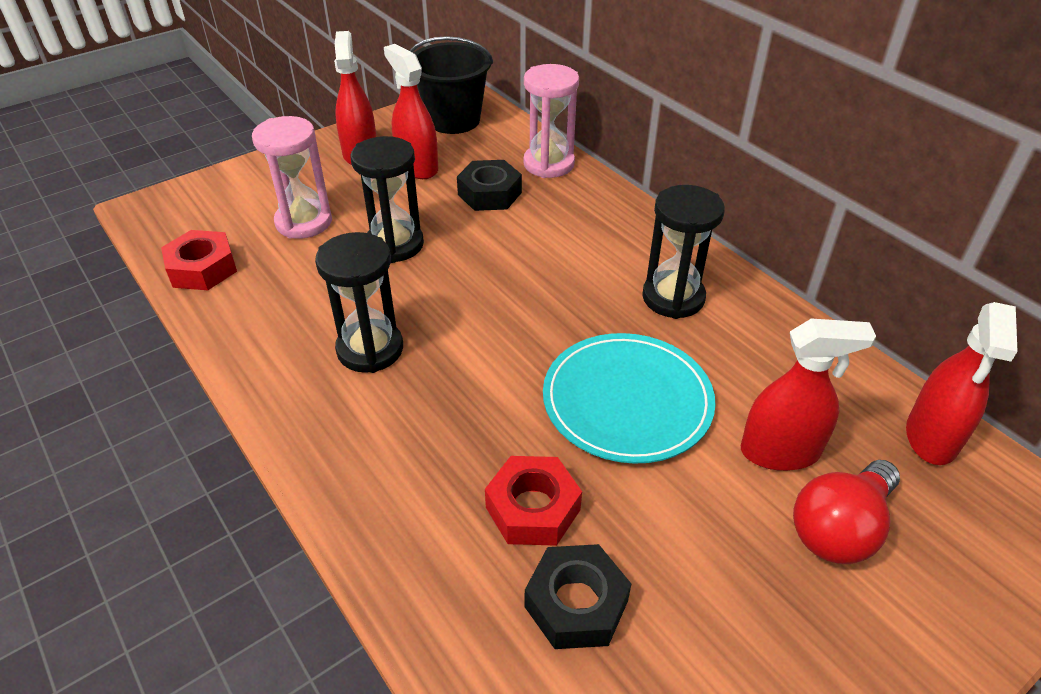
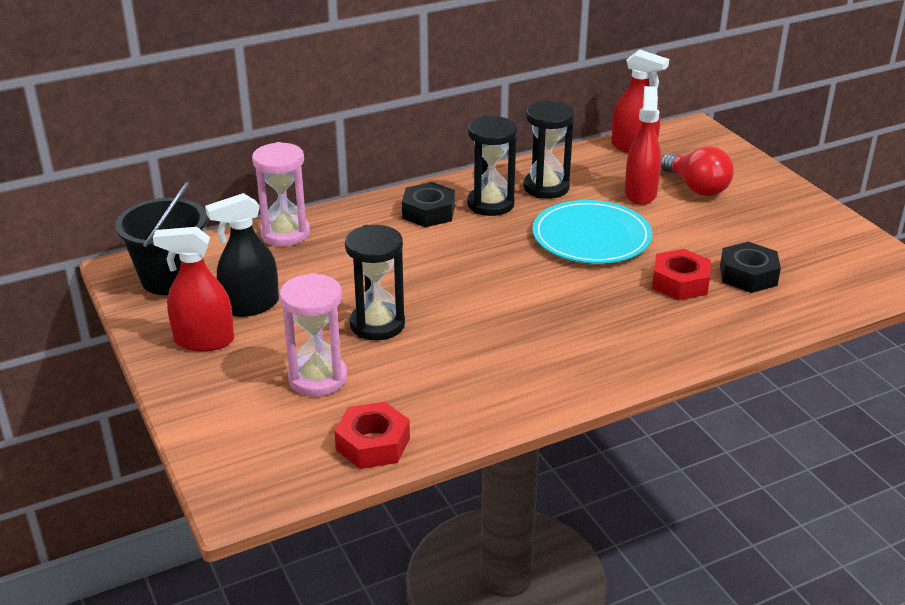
camera: 80 degrees left, 10 degrees down
(370, 349) = (516, 342): black hourglass -> black hourglass (546, 187)
(417, 167) = (250, 306): red spray bottle -> black spray bottle
(489, 193) = (318, 268): black nut -> black nut (428, 212)

